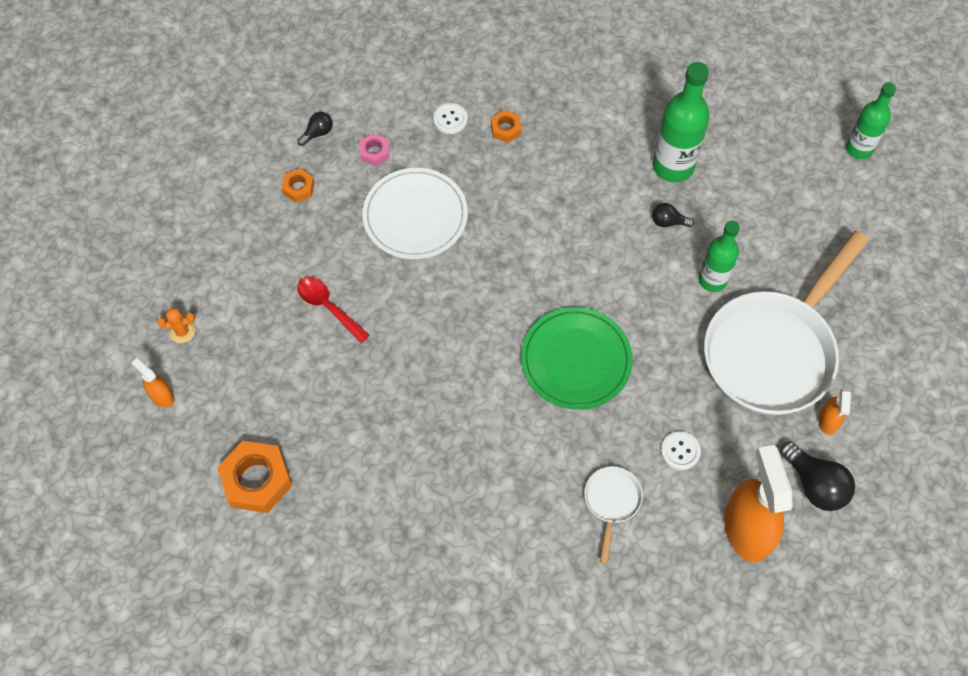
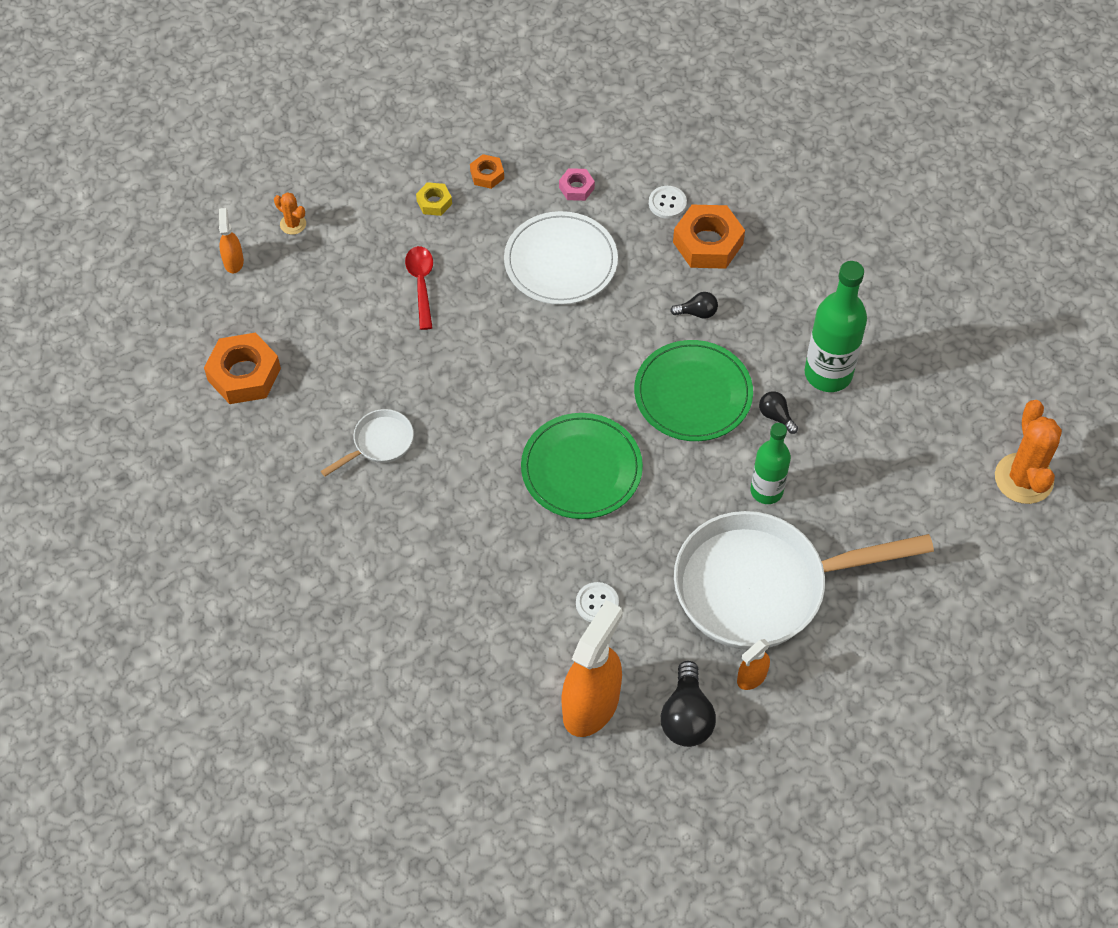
camera: 40 degrees right, 5 degrees down
(278, 237) = (434, 202): none -> yellow nut
(318, 133) = (544, 141): black light bulb -> black light bulb (697, 312)
(506, 129) = (708, 243): orange nut -> orange nut, size x1.94
(599, 247) = (693, 394): none -> green plate
(611, 502) = (499, 598): white pan -> white pan (379, 443)
(859, 149) = (1023, 478): green bottle -> orange cactus

